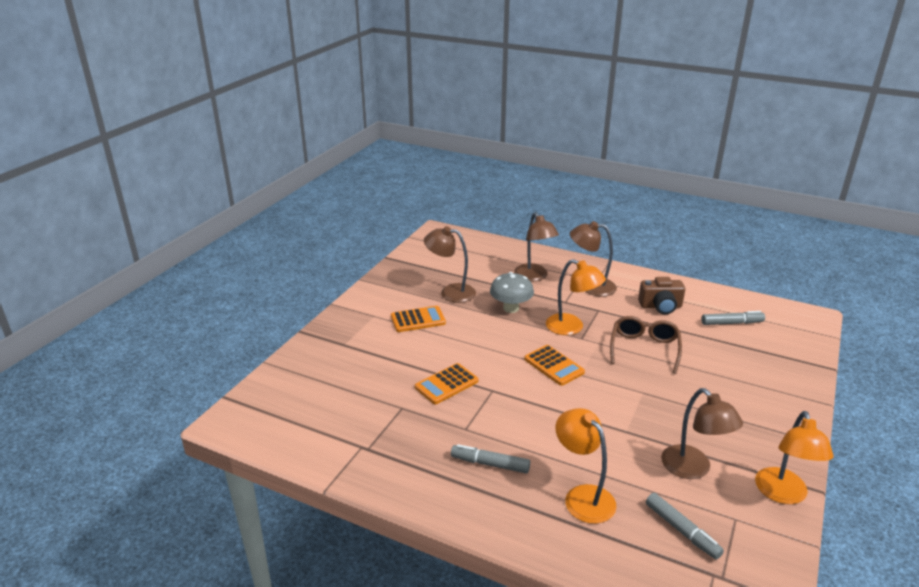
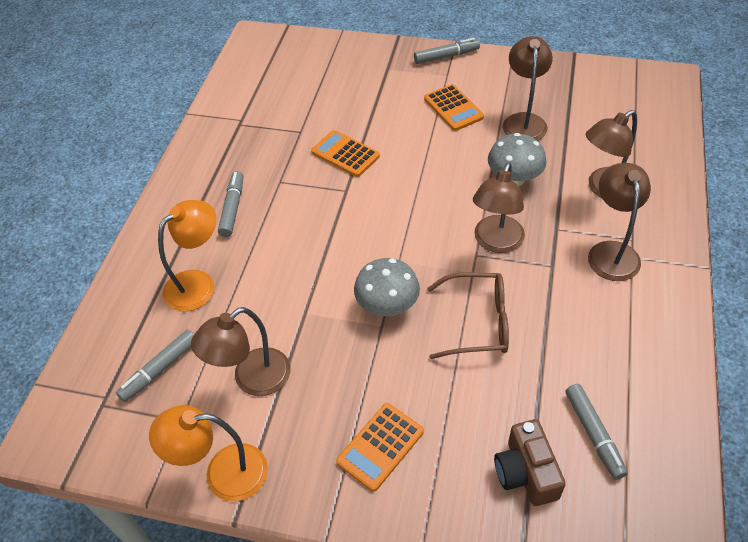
camera: 80 degrees right, 20 degrees up
(349, 312) = (446, 56): none -> grey marker
(554, 366) = (407, 235): orange calculator -> orange calculator (380, 447)
(572, 327) = (496, 242): orange lamp -> brown lamp
(624, 386) = (387, 306): none -> grey mushroom
(660, 306) = (598, 338): brown camera -> brown camera (526, 472)

